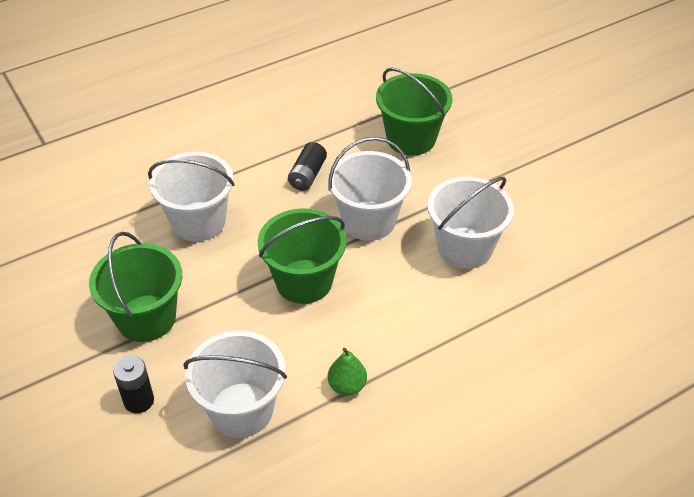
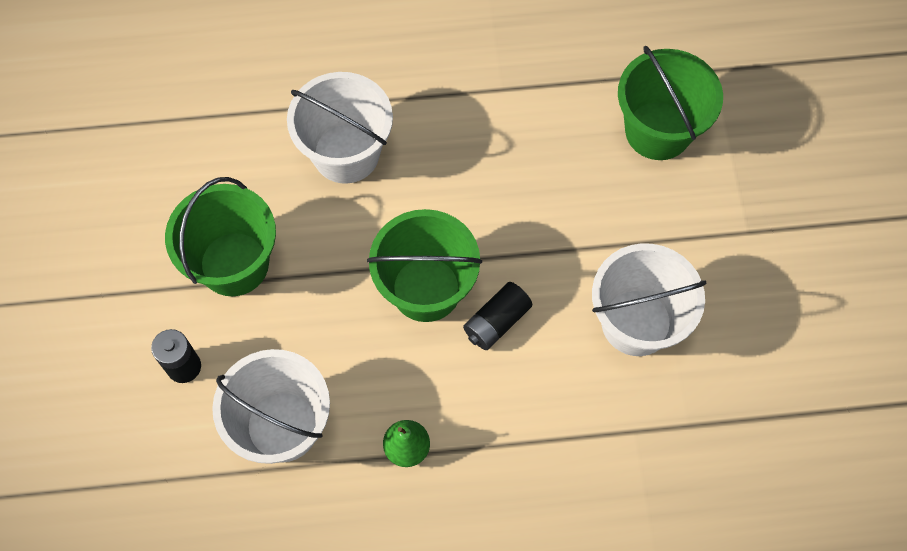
camera: 25 degrees right, 20 degrees up
(307, 175) = (502, 136): black battery -> black battery (496, 322)
(368, 221) = (542, 234): white bucket -> none

